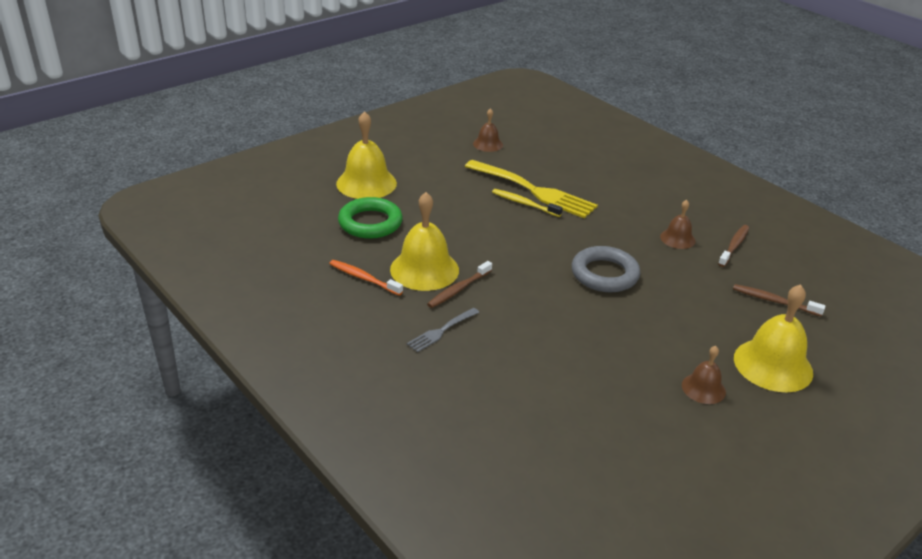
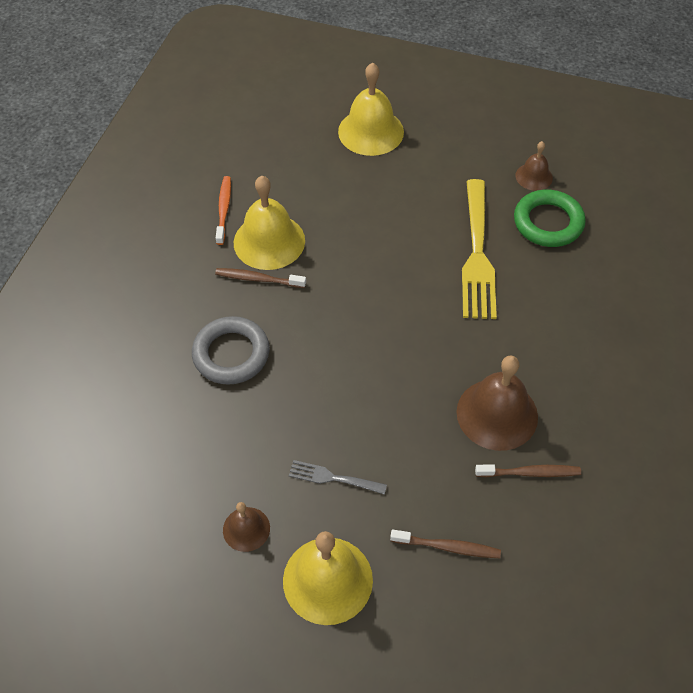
camera: 60 degrees right, 20 degrees up
(370, 223) = (309, 169): green ring -> green ring (548, 222)
(441, 331) = (190, 297): grey fork -> grey fork (333, 478)
(524, 203) = (445, 258): yellow toothbrush -> none
(604, 274) = (373, 376): grey ring -> grey ring (231, 354)
(677, 238) = (497, 414): brown bell -> brown bell, size x1.84
(774, 301) = (448, 547): brown toothbrush -> brown toothbrush turned 105 degrees clockwise

